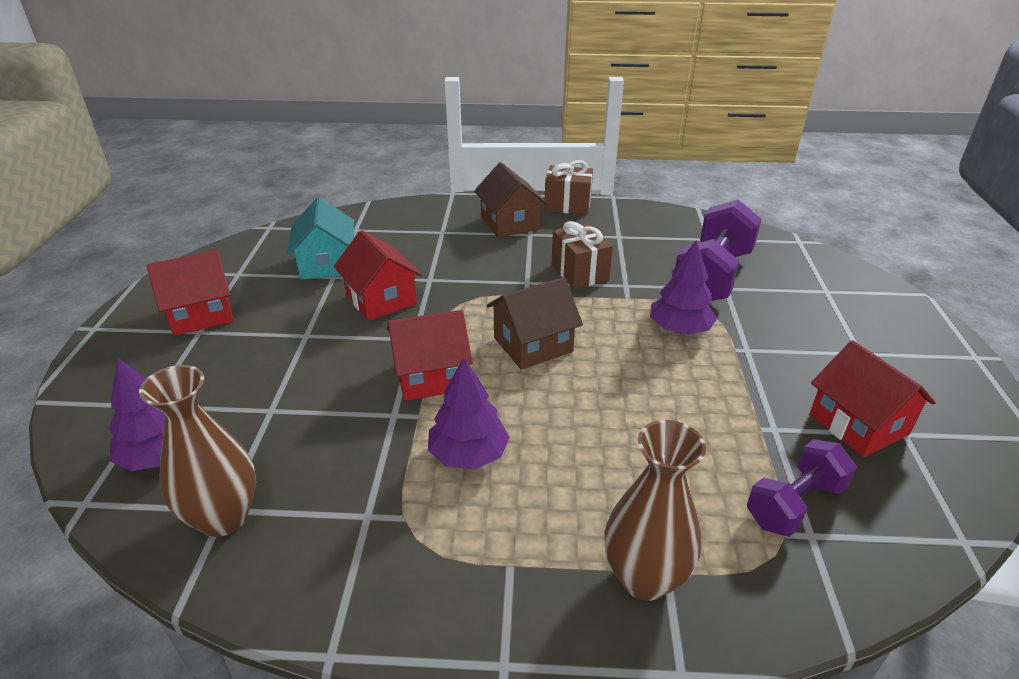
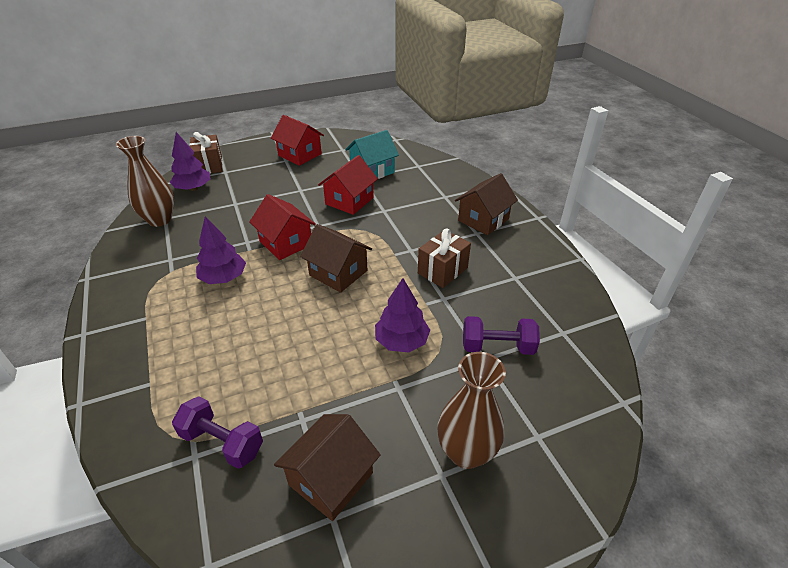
camera: 65 degrees right, 5 degrees up
(567, 205) = (539, 238): brown gift -> brown gift (209, 165)
(644, 578) = (143, 374): brown vase -> brown vase (466, 452)
(712, 276) = (497, 347): purple dumbbell -> purple dumbbell, size x0.62
(858, 424) = (331, 479): red house -> brown house

